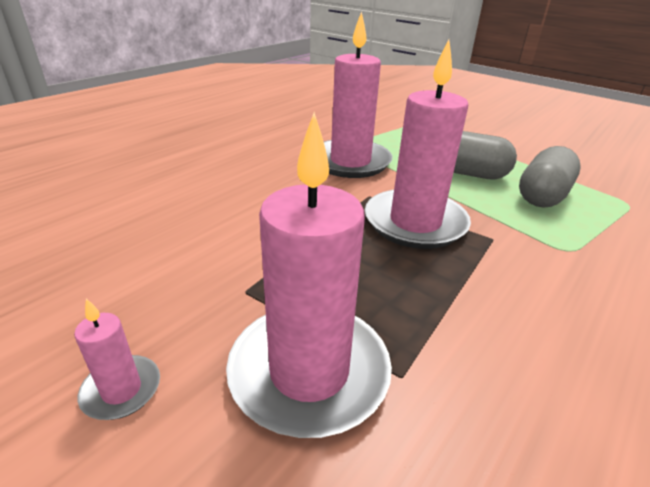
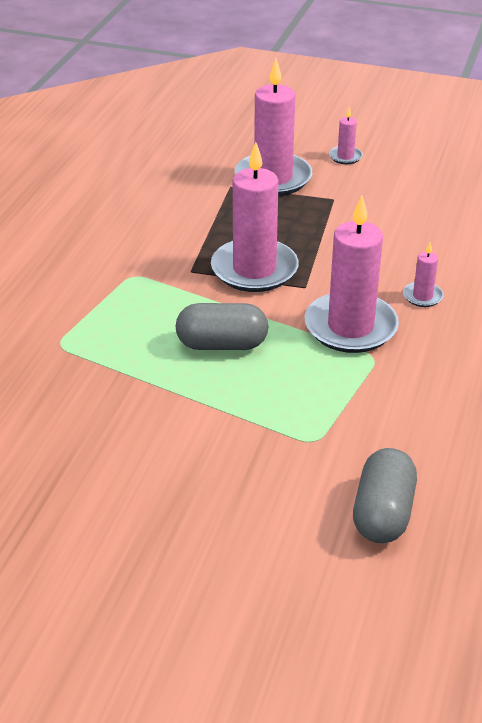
camera: 160 degrees right, 5 degrees up
(268, 167) = (422, 296): none -> pink candle
(542, 195) = (144, 331): grey capsule -> grey capsule (383, 513)

